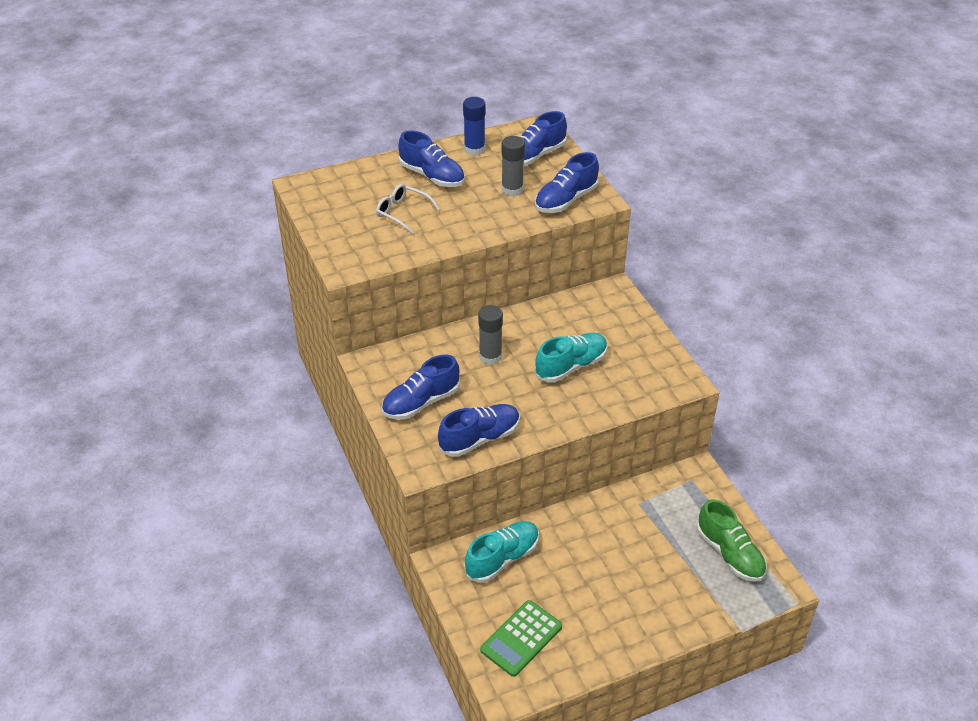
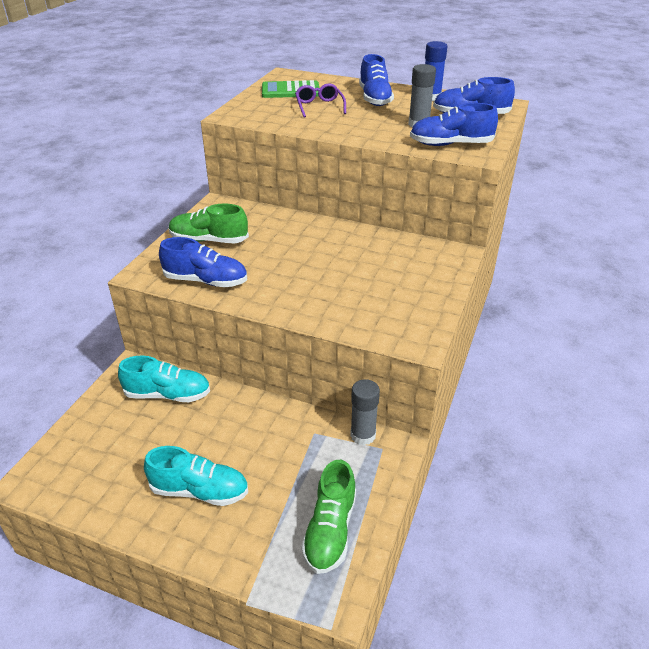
camera: 45 degrees right, 5 degrees down
(402, 212) = (319, 106): white glasses -> purple glasses
(421, 402) = (209, 240): blue shoe -> green shoe
(490, 357) = (296, 241): grey glue stick -> grey glue stick (363, 435)
(521, 638) = (95, 454): green calculator -> green calculator (290, 91)
(571, 366) = (343, 278): turquoise shoe -> turquoise shoe (199, 491)

